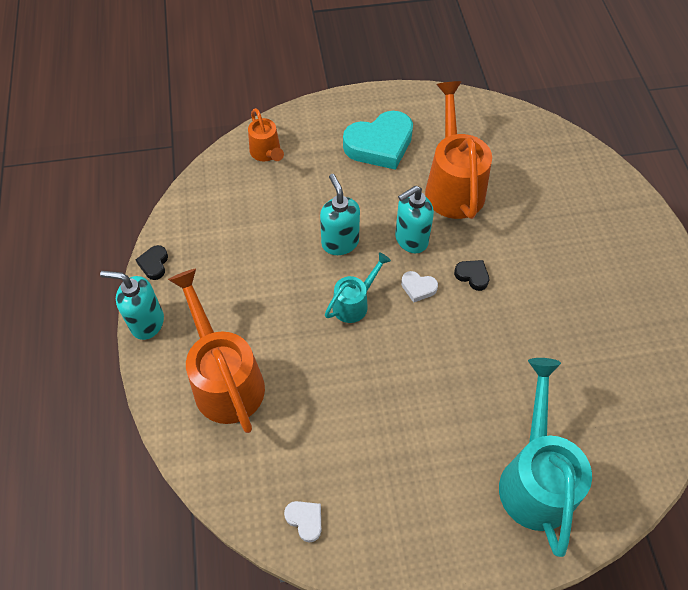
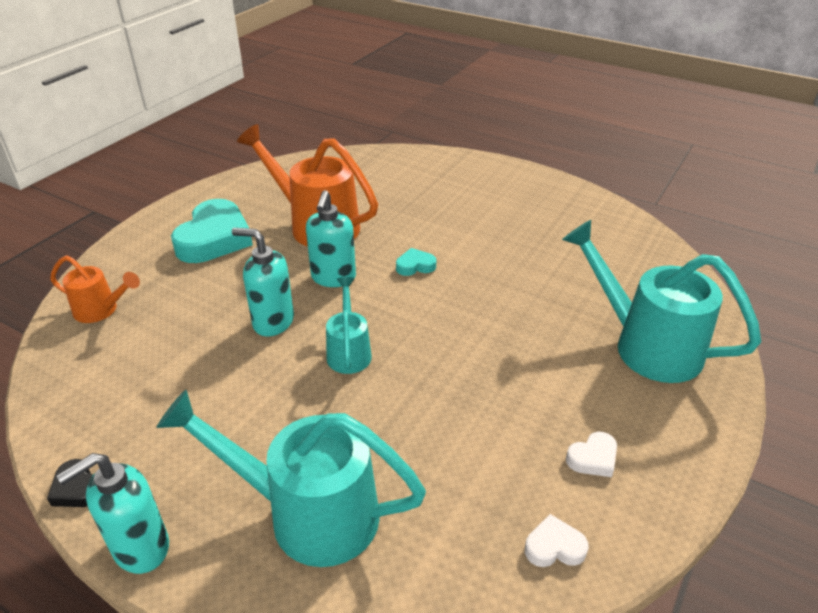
camera: 50 degrees left, 20 degrees down
(225, 379) = (308, 514): orange watering can -> turquoise watering can
(418, 288) = (386, 302): white heart -> white heart (593, 458)
(472, 276) = (415, 266): black heart -> turquoise heart

